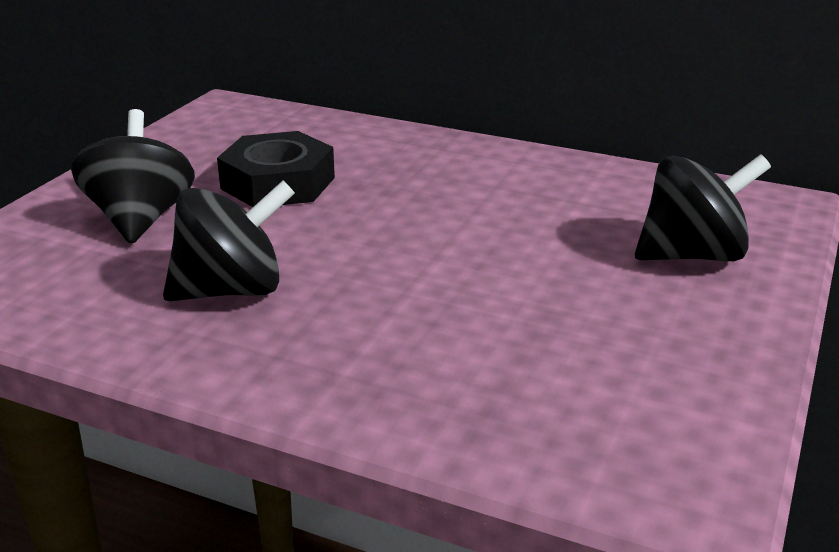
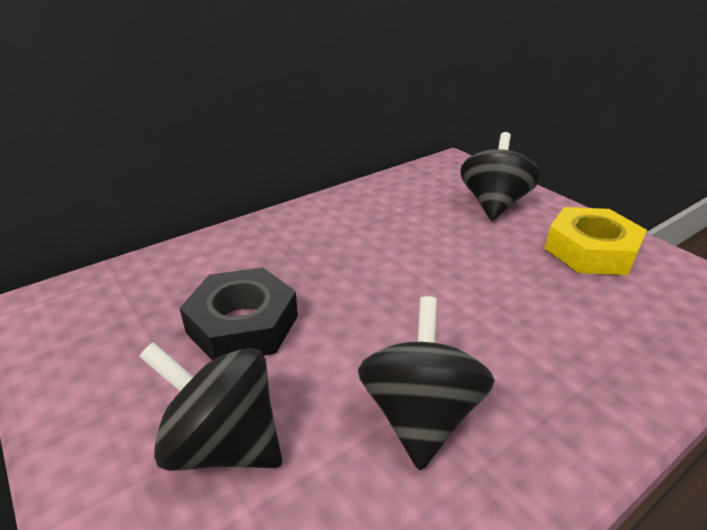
camera: 60 degrees left, 5 degrees up
(662, 348) = (590, 250): none -> yellow nut

